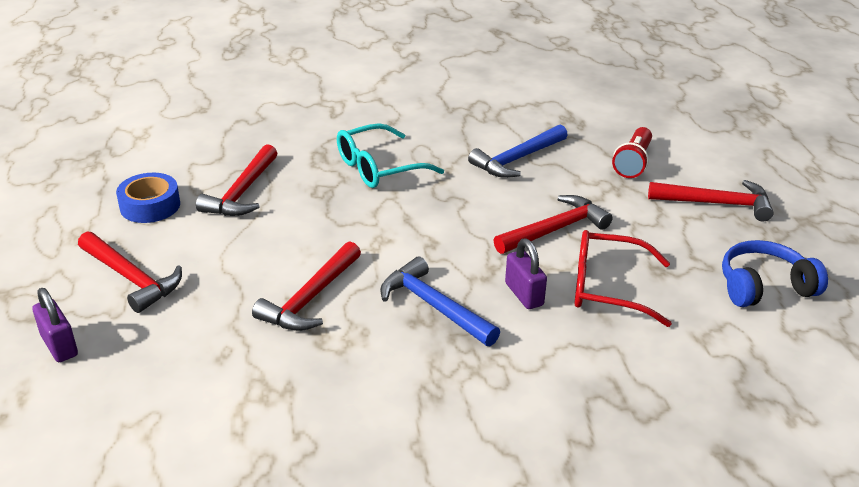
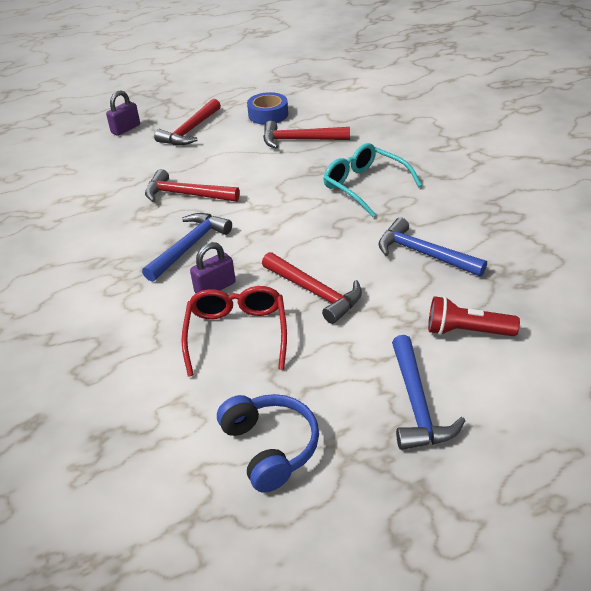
camera: 80 degrees right, 5 degrees up
(716, 204) = (416, 404): red hammer -> blue hammer

